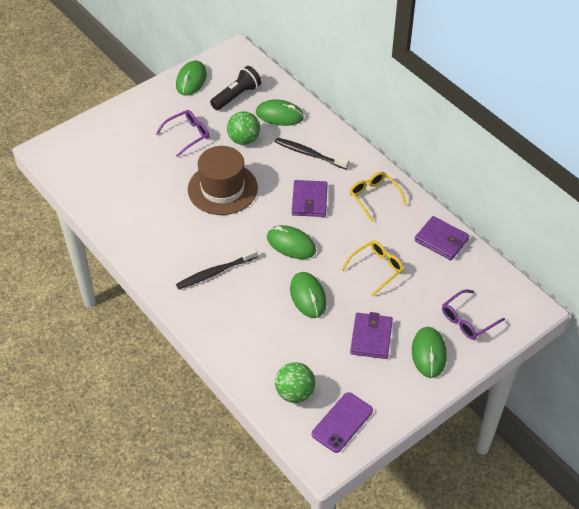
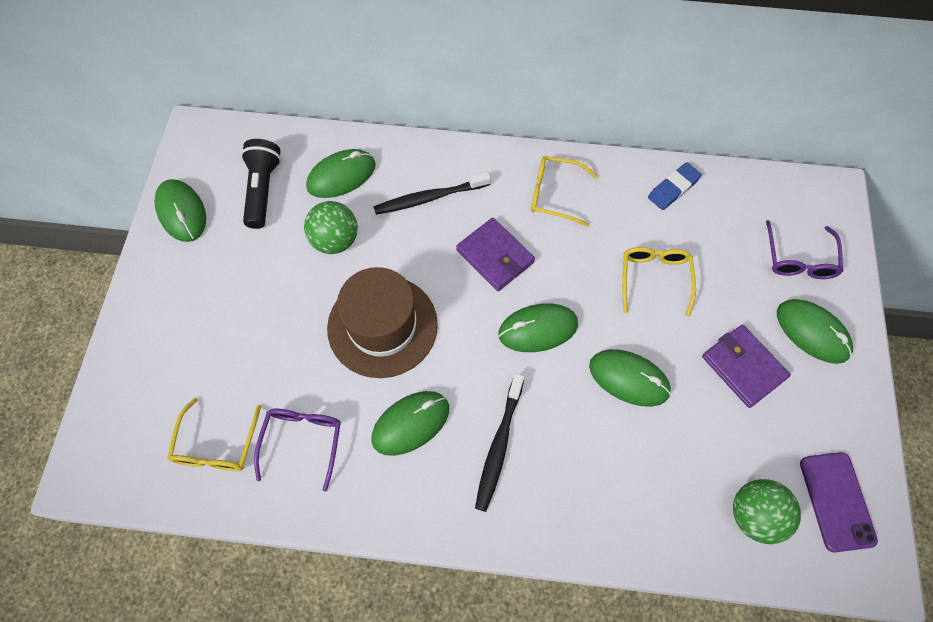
camera: 45 degrees left, 15 degrees up
(103, 179) = (217, 444): none -> yellow glasses
(187, 135) = (259, 291): purple glasses -> purple glasses (302, 442)
(188, 234) = (410, 423): none -> green mouse
(441, 240) = (673, 188): purple wallet -> blue eraser

